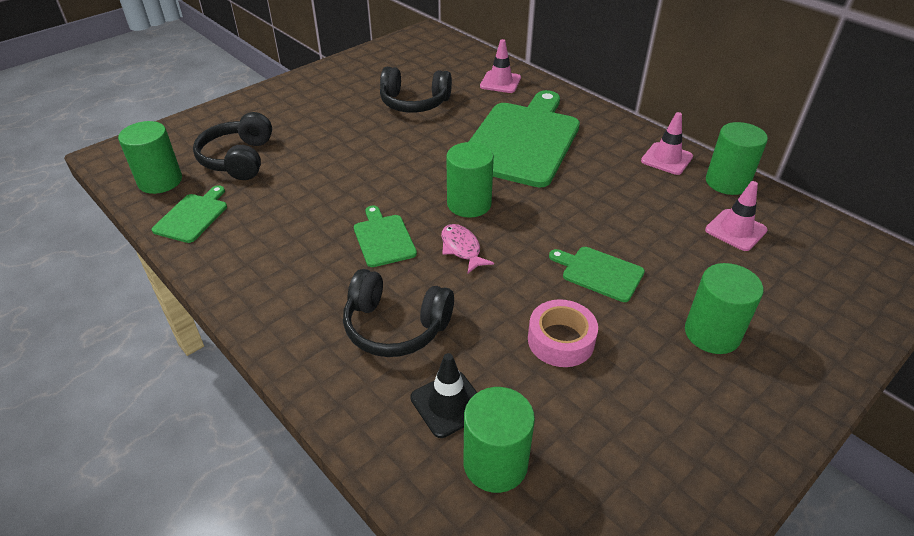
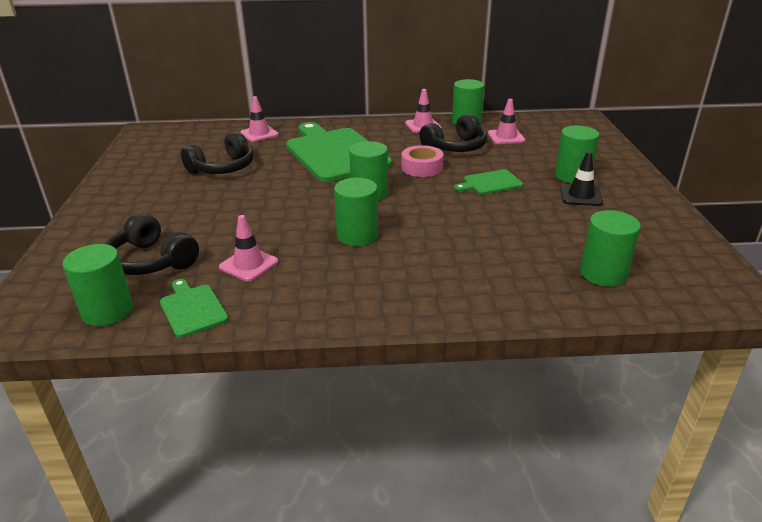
camera: 50 degrees left, 10 degrees down
(277, 206) = (249, 264): none -> pink traffic cone
(383, 238) = (357, 235): green cutting board -> green cylinder
(395, 326) = (452, 263): black headphones -> black headphones (455, 147)
(448, 404) = (542, 271): black traffic cone -> black traffic cone (581, 196)
(462, 249) = (409, 213): pink fish -> none
(561, 340) = (530, 216): pink tape -> pink tape (422, 168)

